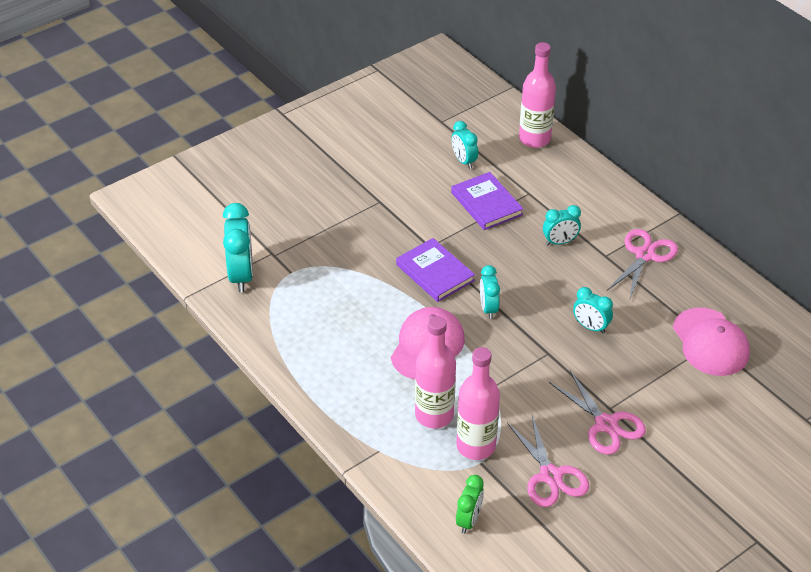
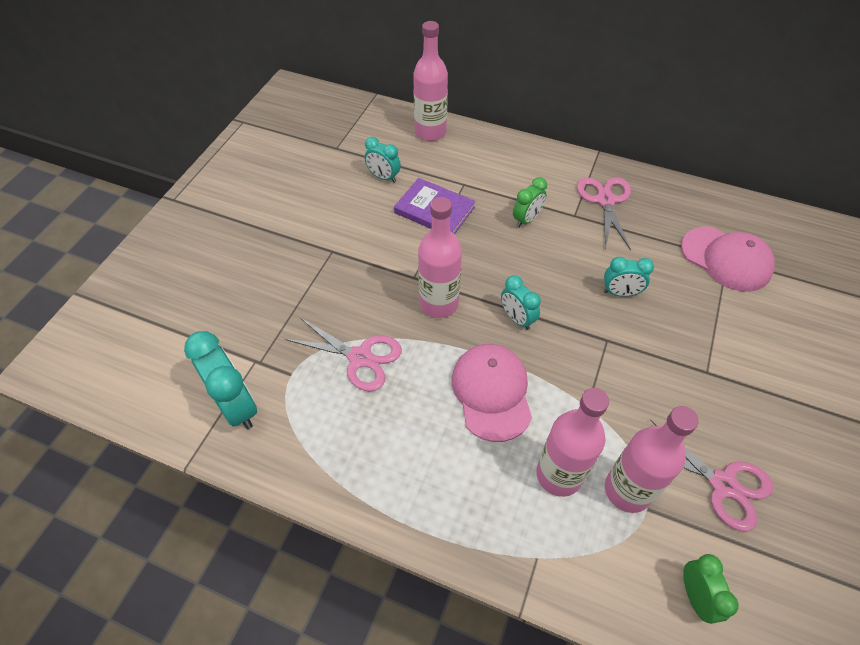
camera: 30 degrees left, 10 degrees up
(435, 272) = (439, 303): purple book -> pink bottle
(560, 242) = (526, 219): turquoise clock -> green clock
(605, 424) = (719, 392): pink scissors -> pink scissors (360, 357)

